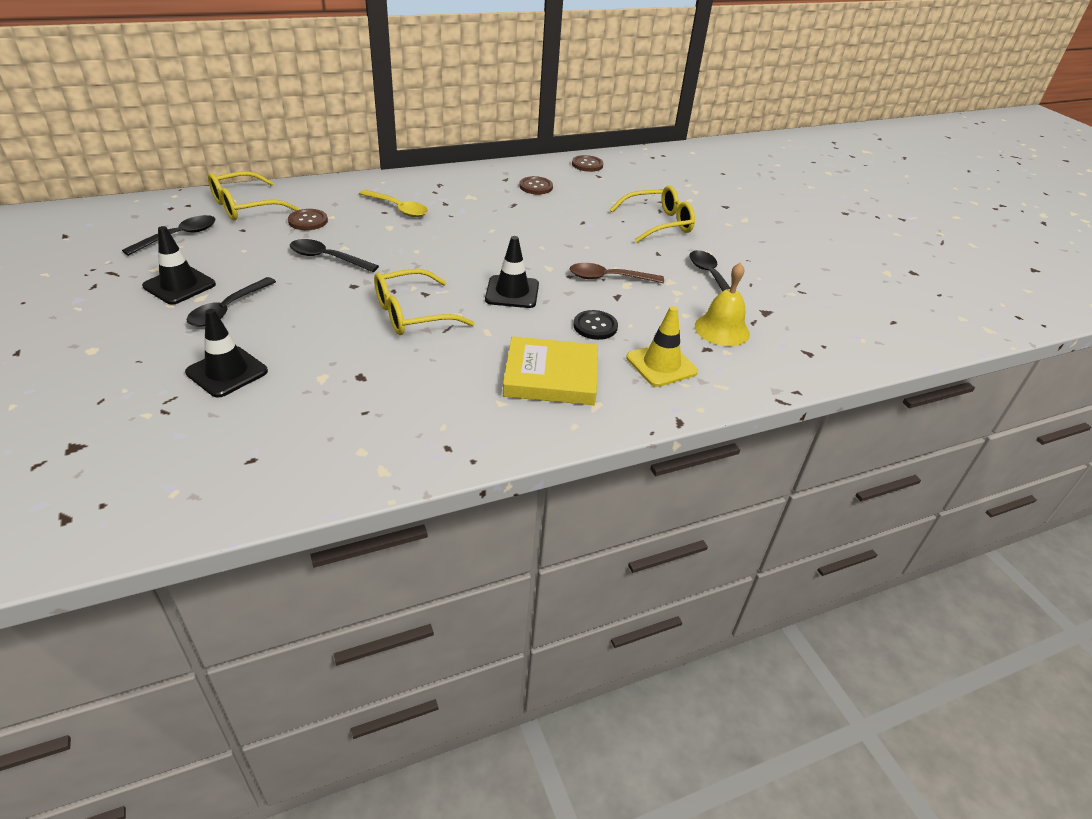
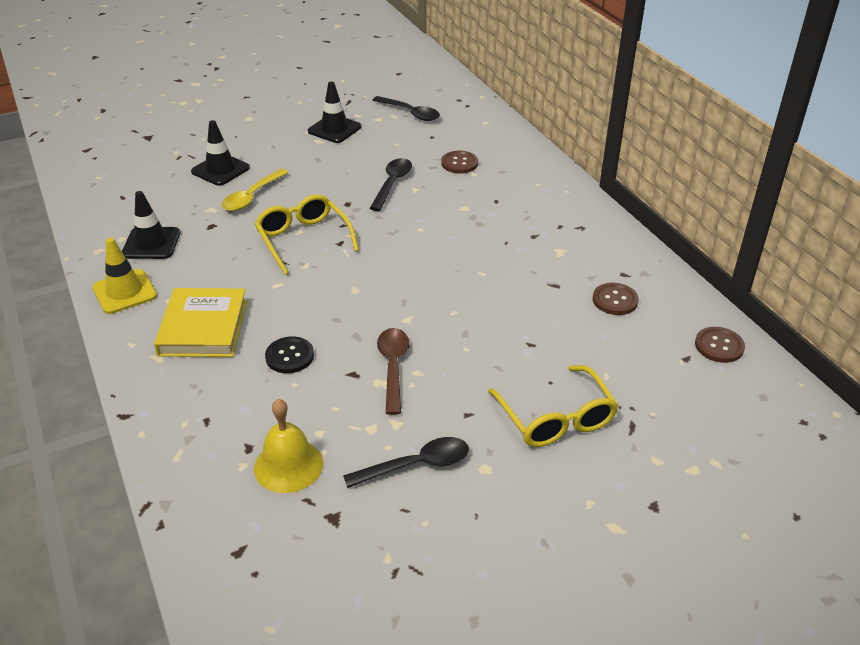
camera: 90 degrees right, 0 degrees up
(228, 309) = (303, 154): black spoon -> none
(245, 206) = (475, 129): yellow glasses -> none
(398, 208) = (507, 207): yellow spoon -> yellow spoon (252, 196)
(512, 292) = (350, 295): black traffic cone -> black traffic cone (151, 243)
(661, 365) = (218, 406): yellow traffic cone -> yellow traffic cone (124, 292)

